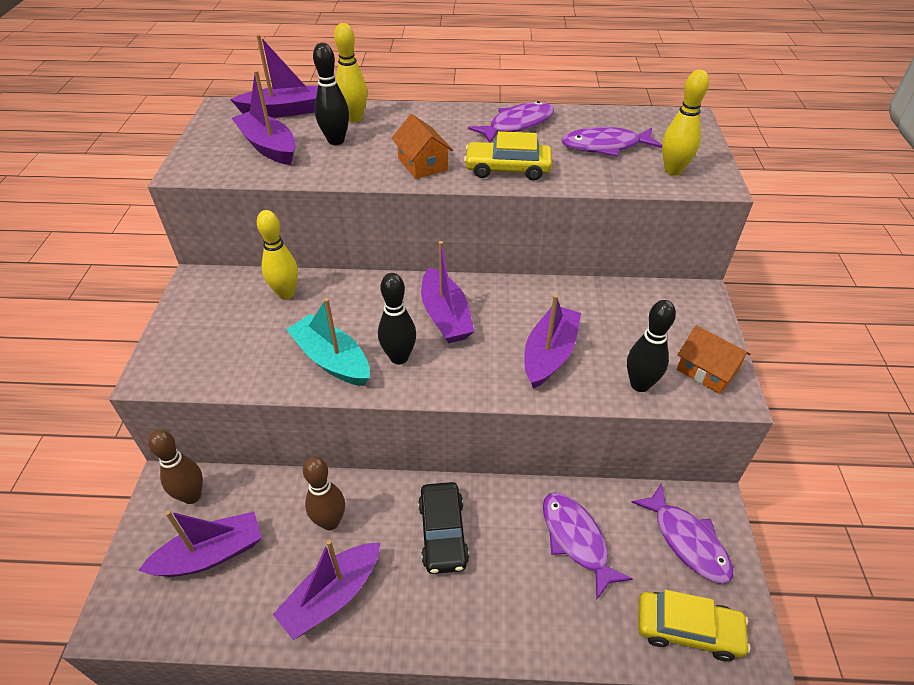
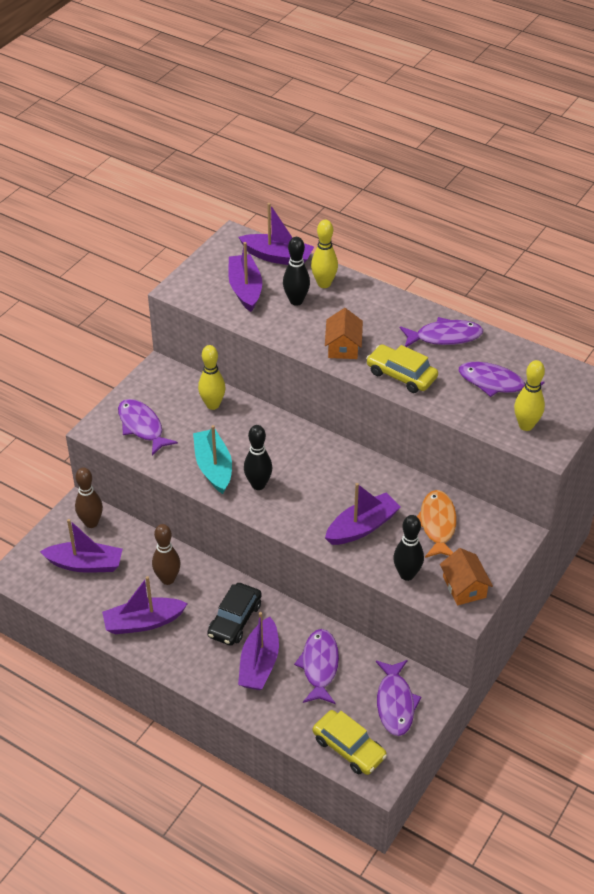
camera: 30 degrees right, 0 degrees up
(211, 349) = (142, 427): none -> purple fish
(445, 316) = (311, 469): purple boat -> purple boat (259, 663)
(621, 318) = (437, 524): none -> orange fish

